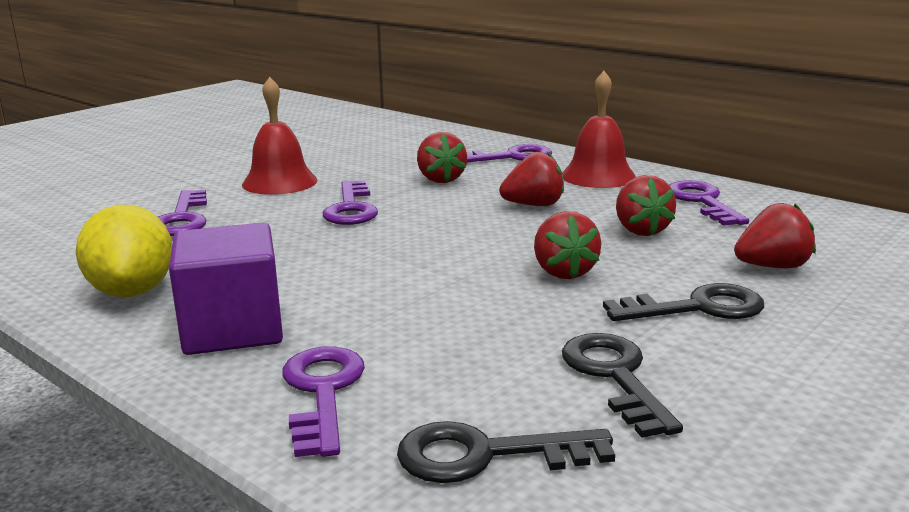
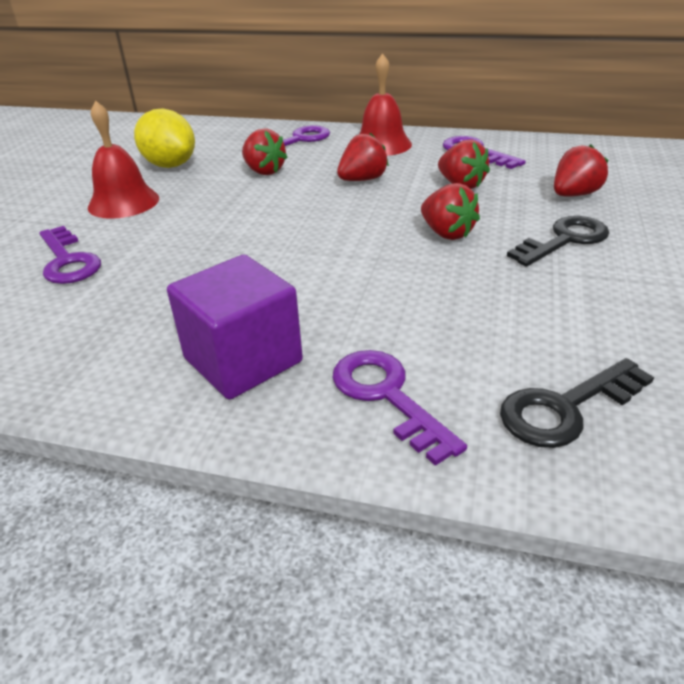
camera: 25 degrees left, 15 degrees up
(132, 291) = (102, 350): yellow lemon -> yellow lemon (170, 165)
(351, 208) = (218, 215): purple key -> none
(615, 377) = (575, 312): black key -> none

